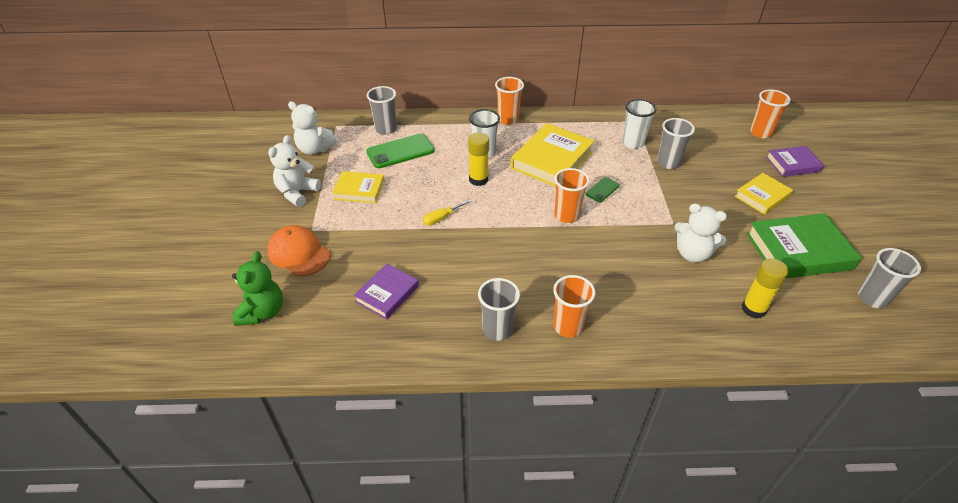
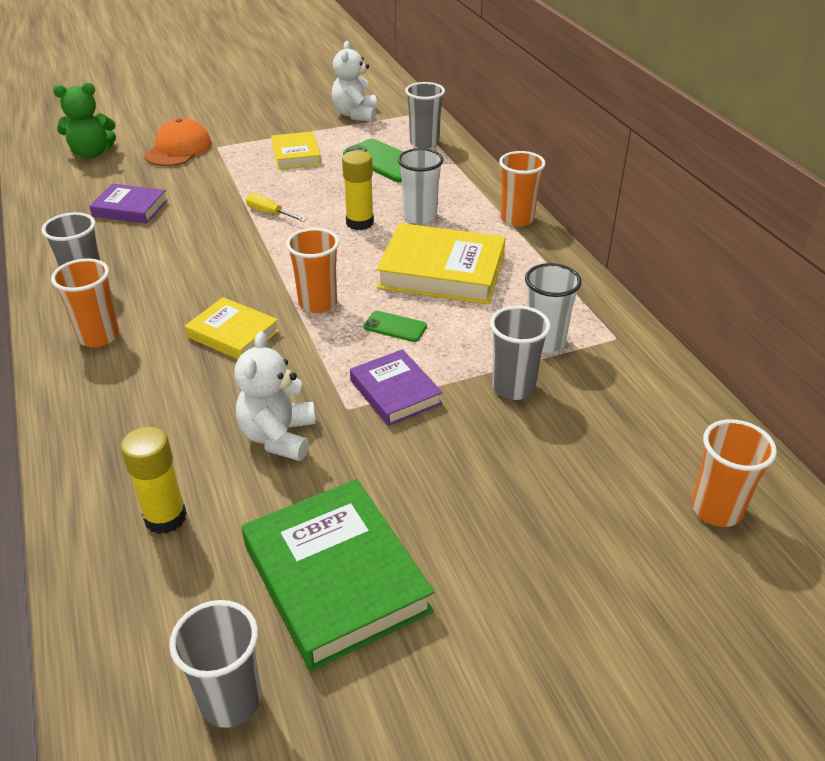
camera: 70 degrees right, 5 degrees down
(297, 193) = (273, 125): white teddy bear -> none
(762, 196) = (483, 519): yellow book -> yellow book (233, 334)
(792, 164) = (630, 567): purple book -> purple book (395, 392)

